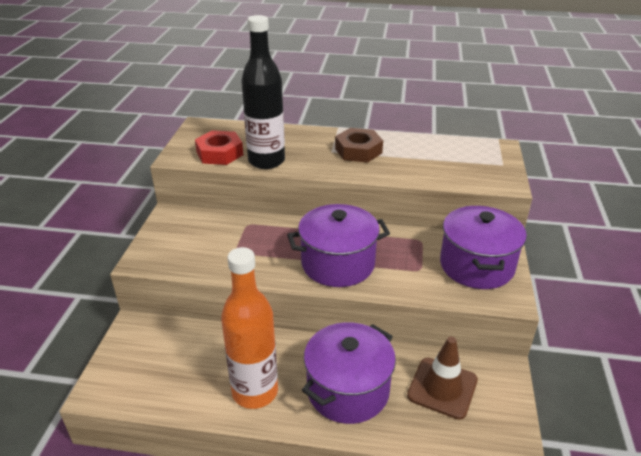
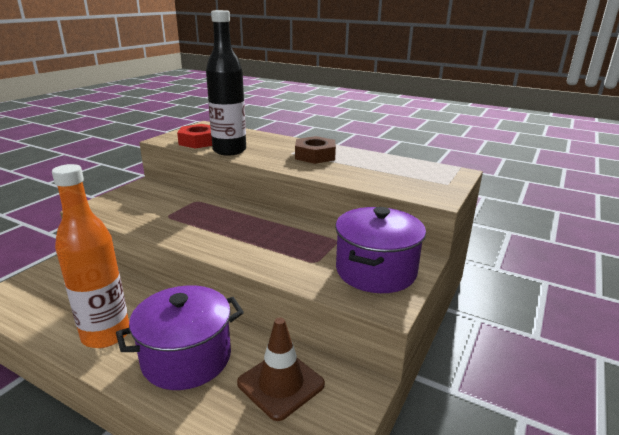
camera: 20 degrees right, 10 degrees down
(338, 264) = (242, 241): purple pot -> none

